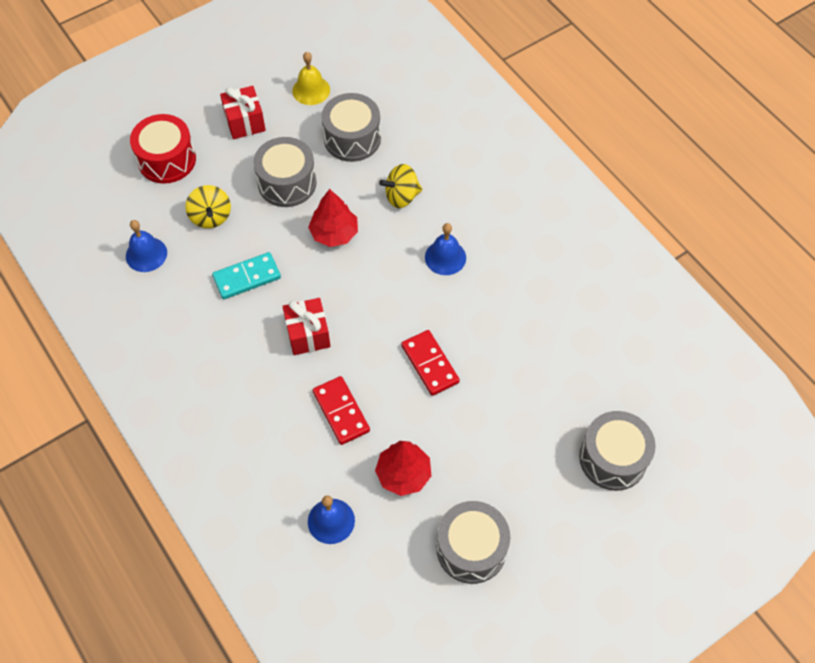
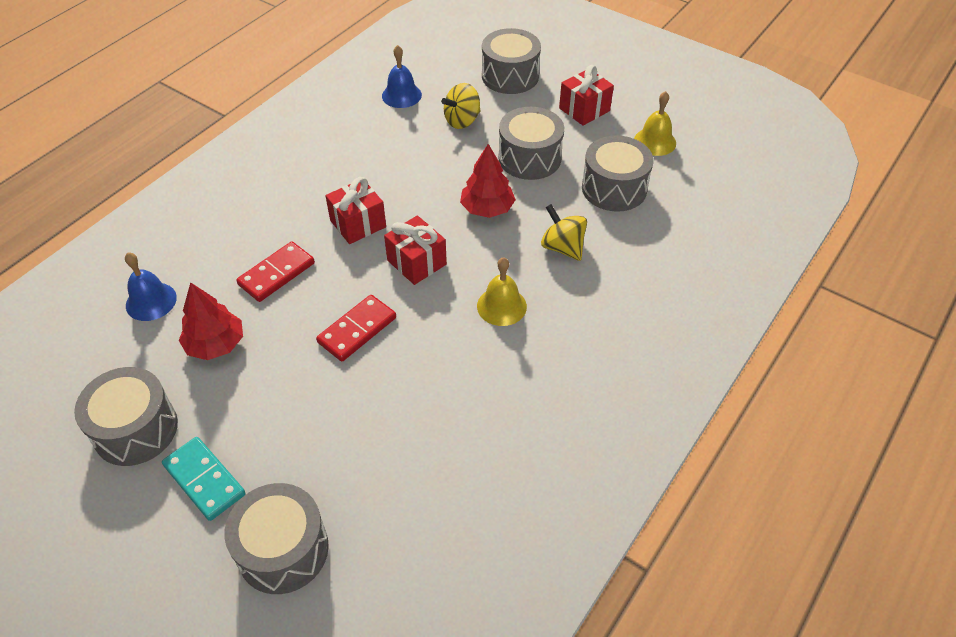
camera: 70 degrees right, 10 degrees down
(167, 160) = (510, 76): red drum -> grey drum
(247, 277) = (405, 163): turquoise domino -> turquoise domino (204, 480)
(373, 302) = (416, 262): none -> red gift
(445, 257) = (501, 306): blue bell -> yellow bell

